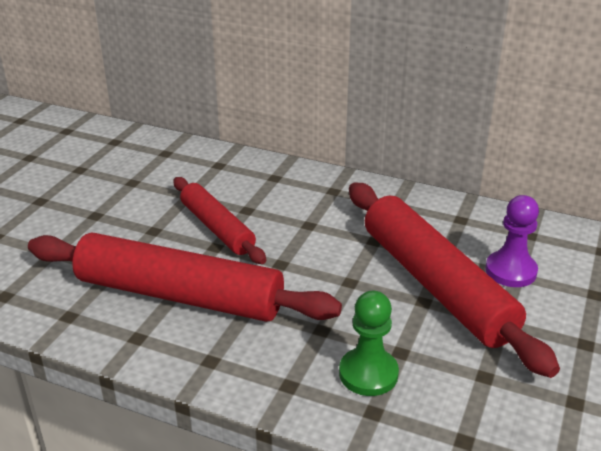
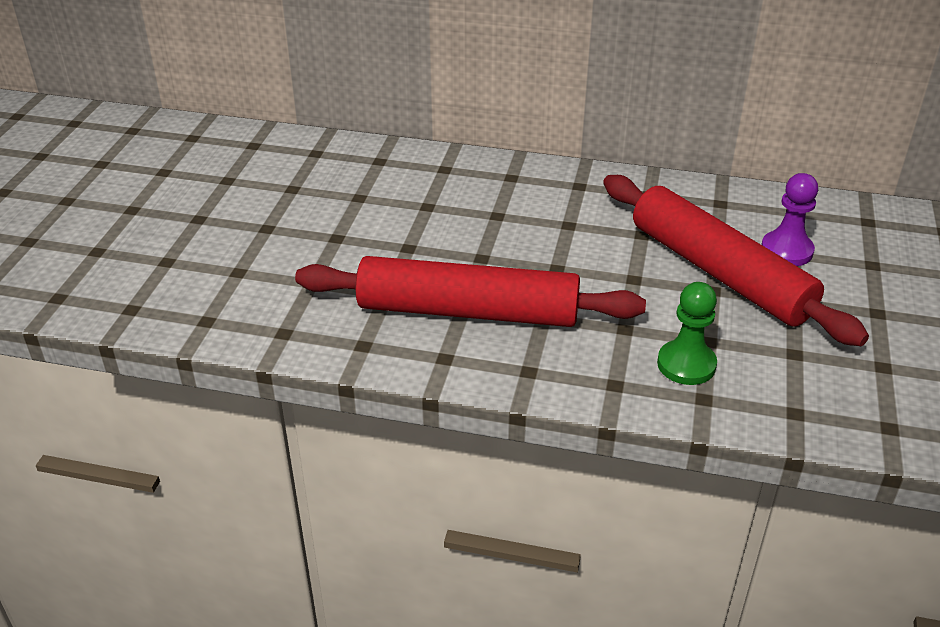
camera: 10 degrees left, 5 degrees up
(217, 228) = (475, 238): red rolling pin -> none

